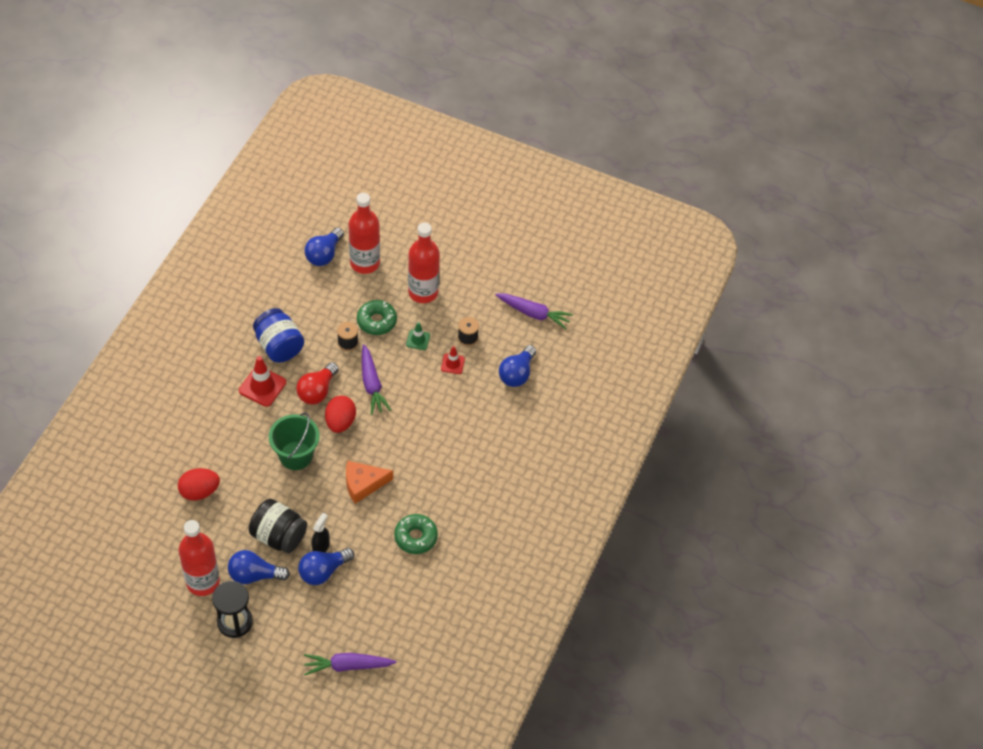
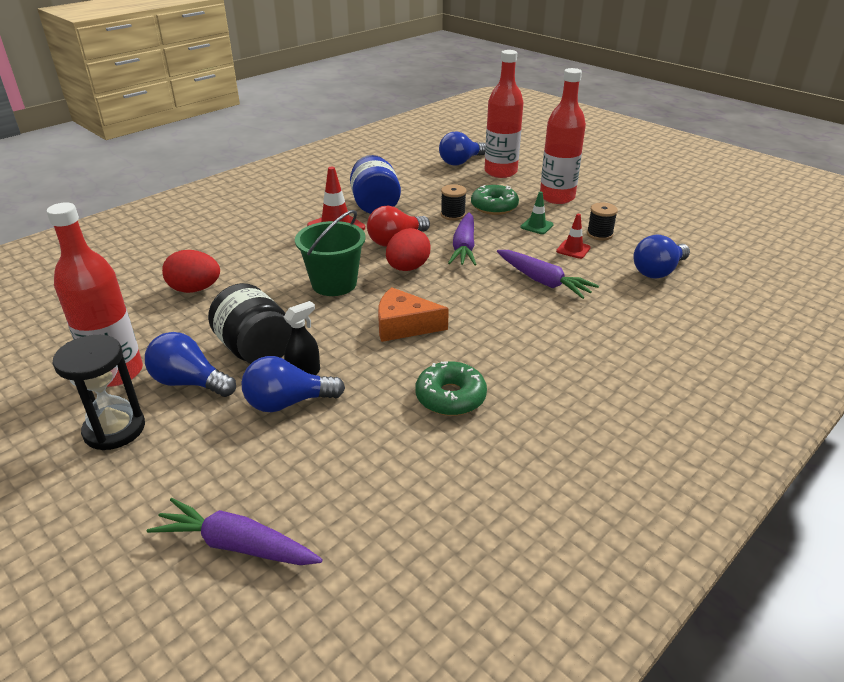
camera: 25 degrees right, 20 degrees down
(533, 313) = (690, 231): purple carrot -> purple carrot (543, 281)

